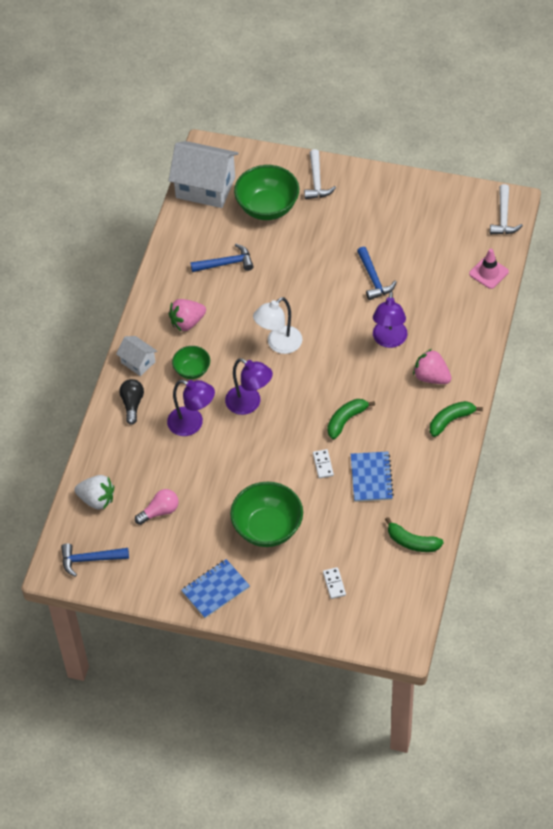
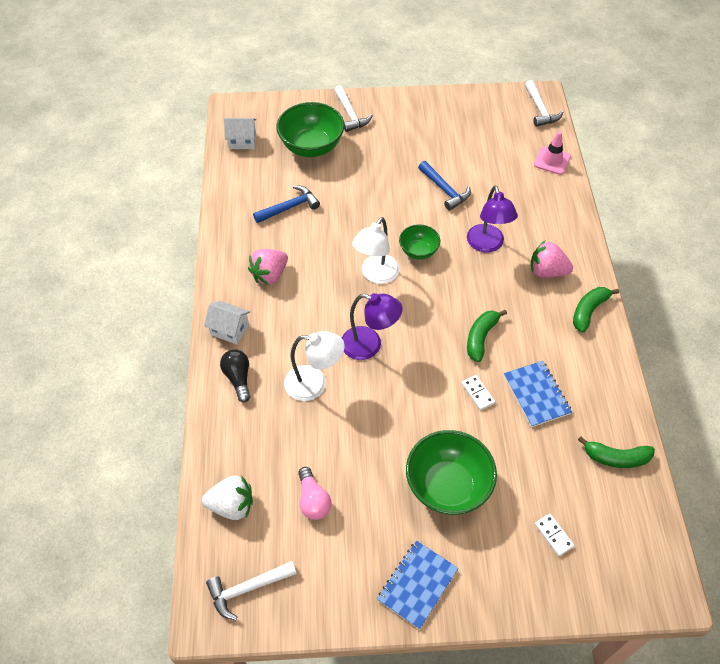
camera: 20 degrees left, 0 degrees up
(90, 559) = (247, 589): blue hammer -> white hammer
(159, 511) = (313, 500): pink light bulb -> pink light bulb turned 120 degrees clockwise
(192, 370) = (293, 324): green bowl -> green bowl (418, 251)
(192, 424) = (314, 384): purple lamp -> white lamp
(205, 187) = (242, 141): white house -> white house, size x0.51

